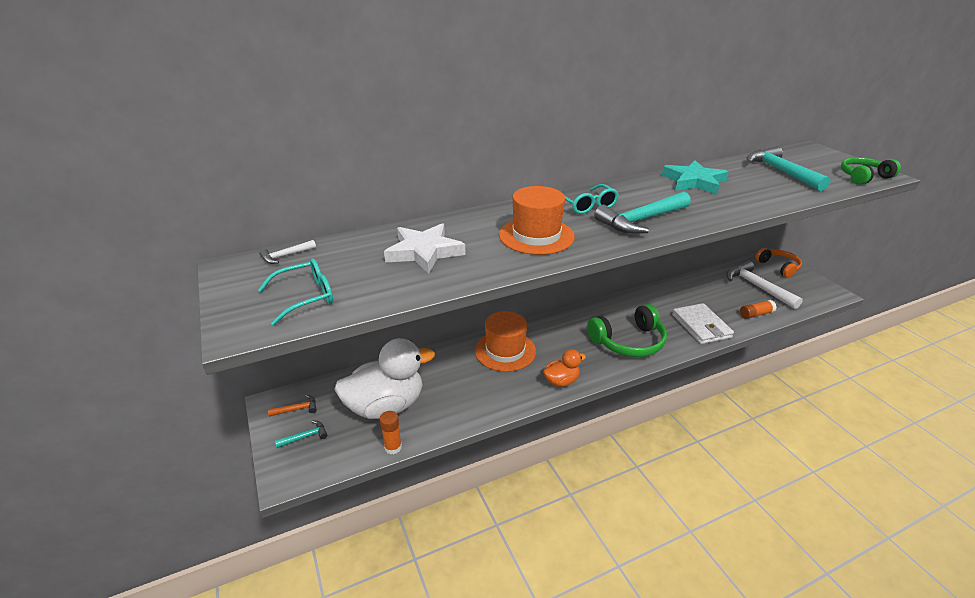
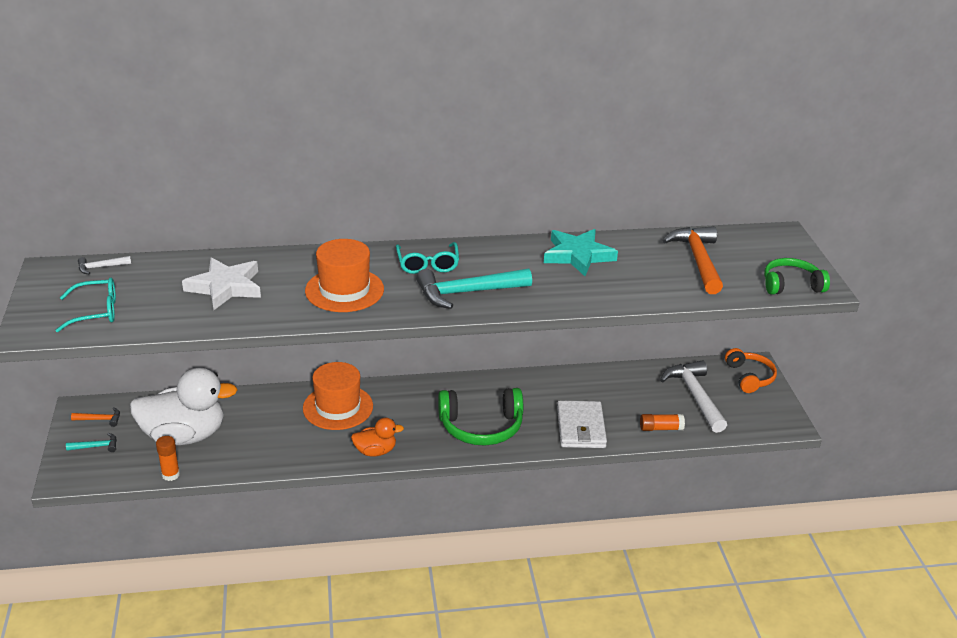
camera: 15 degrees right, 0 degrees up
(781, 171) = (698, 260): turquoise hammer -> orange hammer

